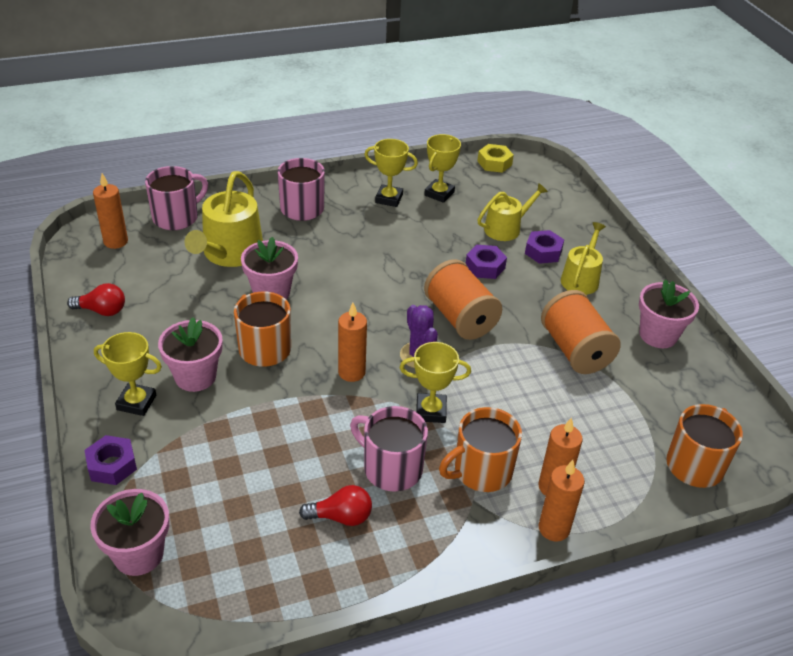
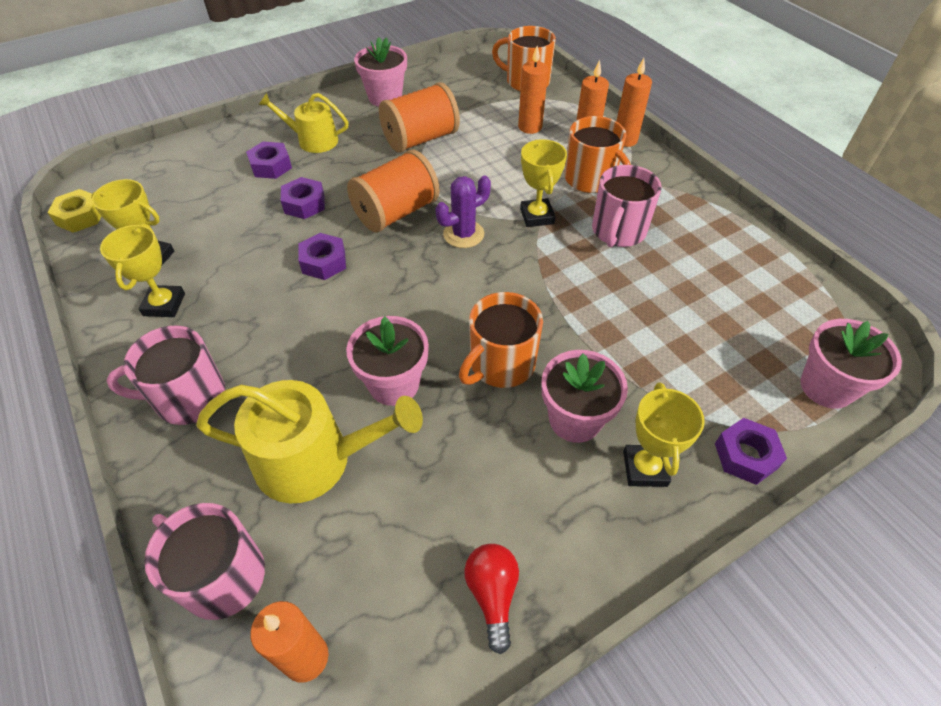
camera: 100 degrees left, 10 degrees up
(341, 517) = (689, 253): red light bulb -> none
(351, 372) = (509, 280): orange candle -> orange candle (530, 127)
(408, 271) = (324, 262): none -> purple nut
(506, 228) = (228, 195): yellow watering can -> none

